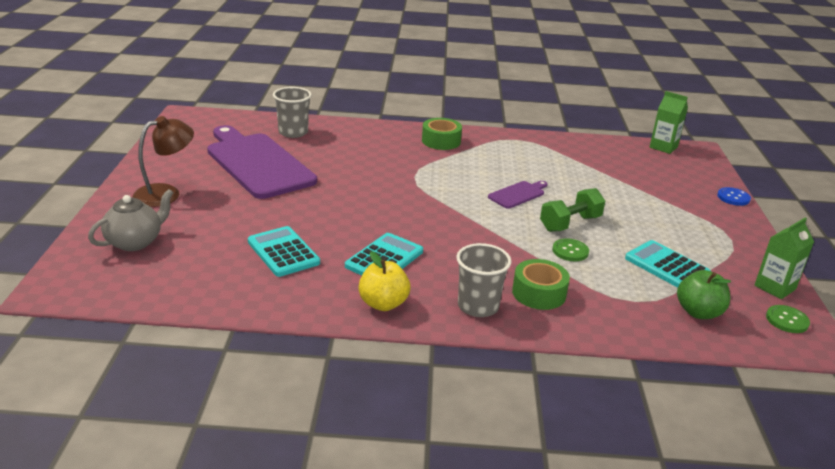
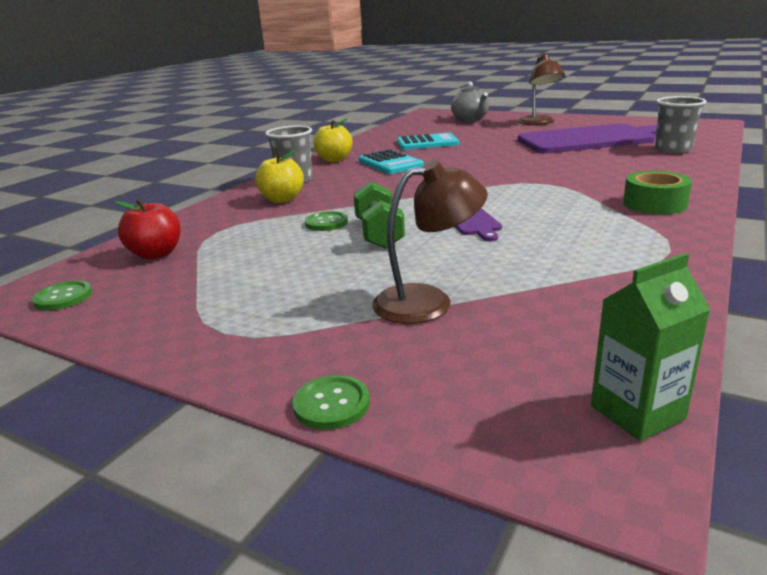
camera: 120 degrees right, 5 degrees down
(539, 293) = (282, 200): green tape -> yellow apple
(637, 191) = (428, 301): none -> brown lamp
(666, 266) = (238, 262): turquoise calculator -> none
(698, 312) = (156, 254): green apple -> red apple
(733, 197) = (331, 404): blue button -> green button
(775, 287) = (105, 317): green carton -> none

